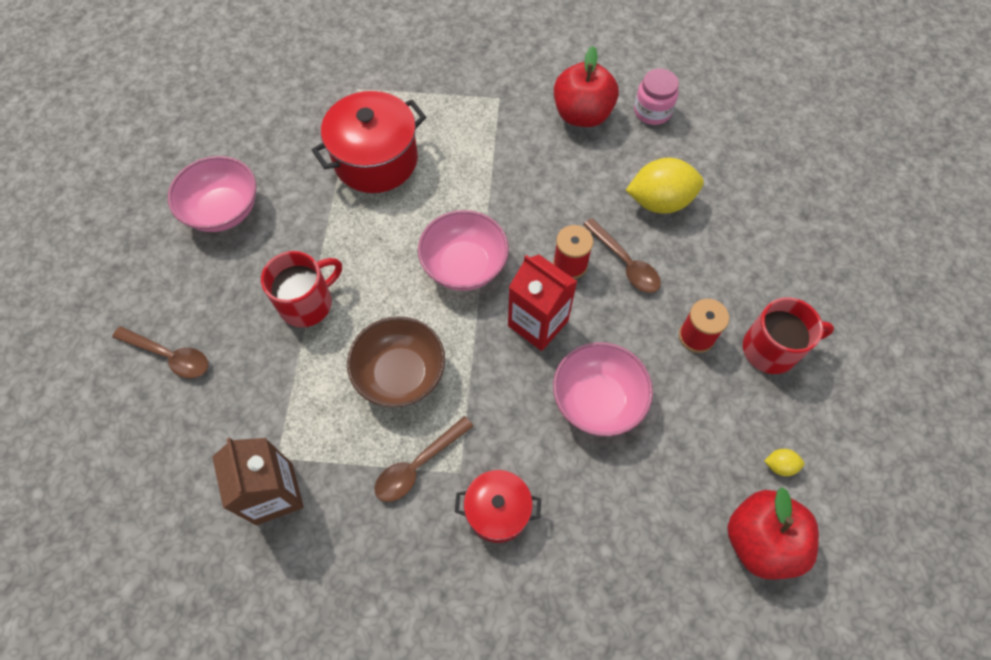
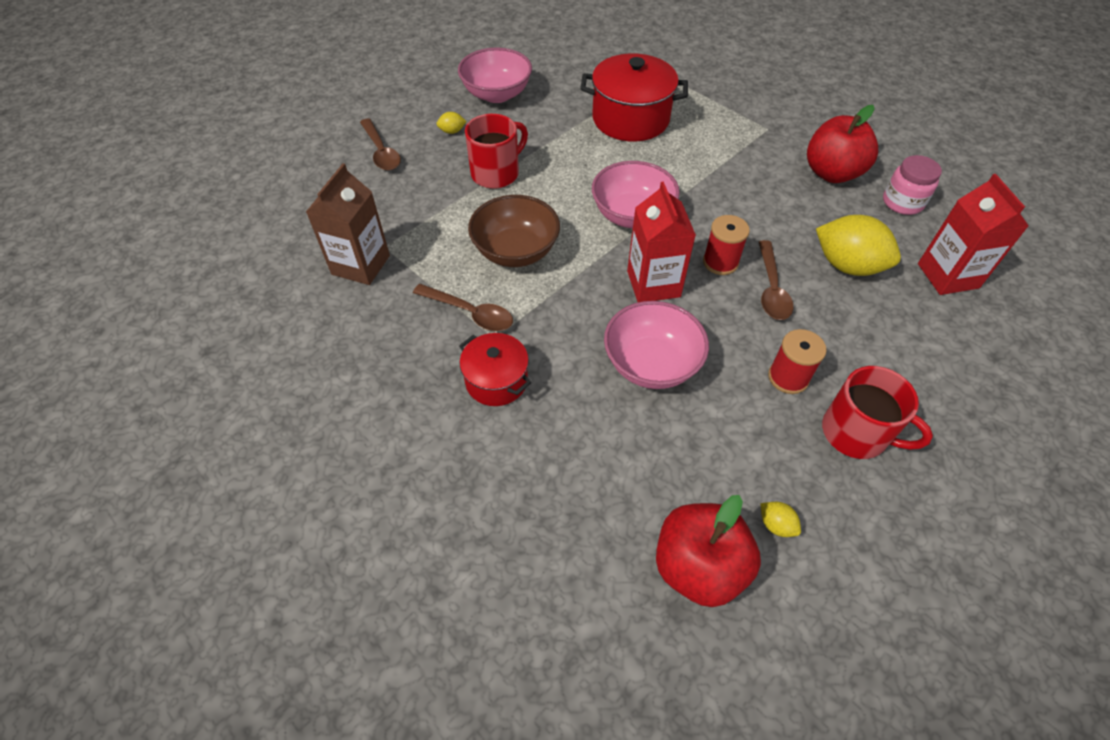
camera: 40 degrees right, 10 degrees down
(220, 284) = (452, 131): none -> yellow lemon
(307, 303) = (496, 173): red mug -> red mug turned 45 degrees counterclockwise
(418, 465) = (470, 313): brown spoon -> brown spoon turned 150 degrees counterclockwise
(729, 163) = (948, 276): none -> red carton

